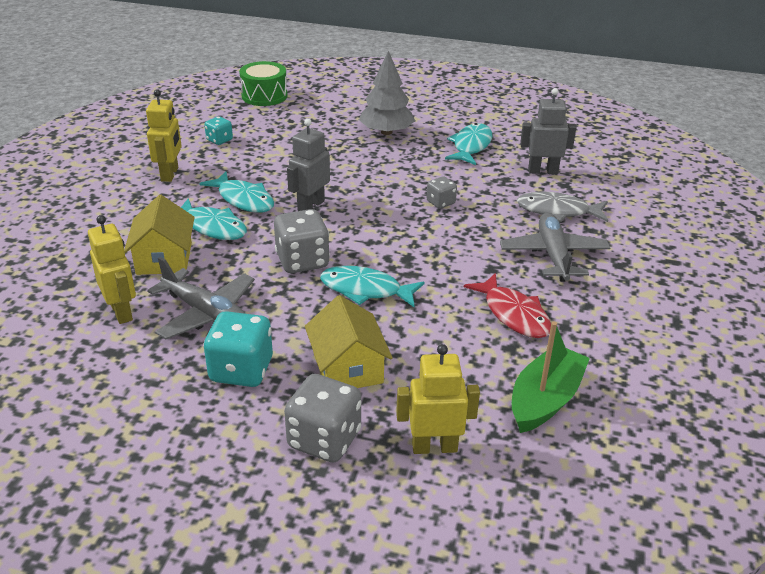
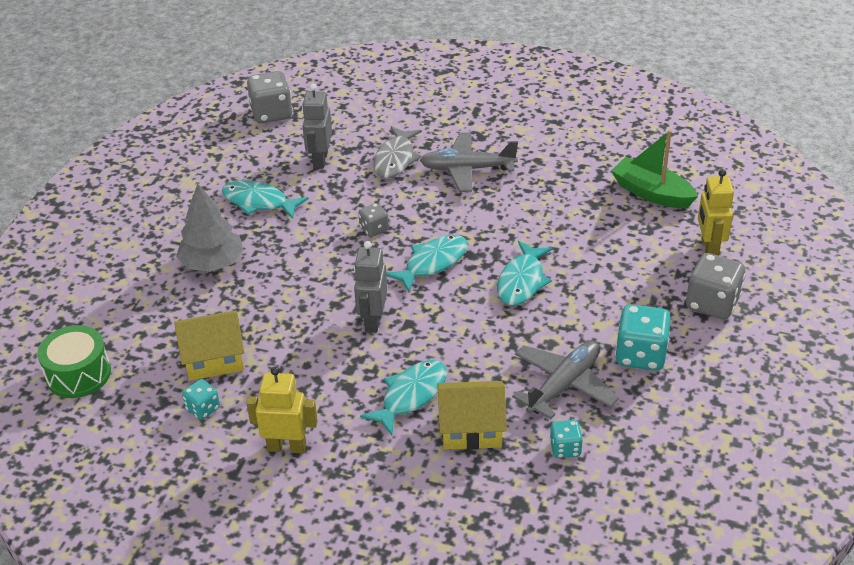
camera: 85 degrees left, 5 degrees up
(122, 312) = (565, 448): yellow robot -> turquoise dice
(243, 199) = (354, 375): turquoise fish -> turquoise fish (433, 263)
(302, 261) = (476, 323): grey dice -> grey dice (271, 113)
(310, 206) = (372, 321): grey robot -> grey robot turned 60 degrees clockwise
(348, 367) = (629, 292): yellow house -> yellow house (213, 358)
(514, 314) = (552, 199): red fish -> none

